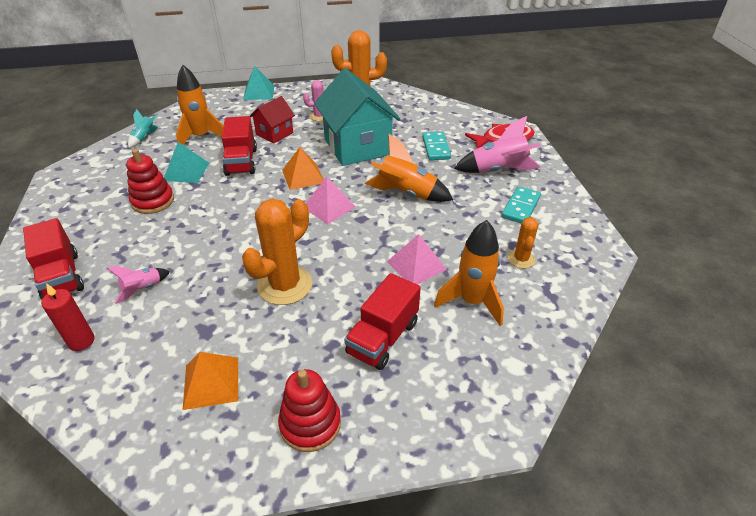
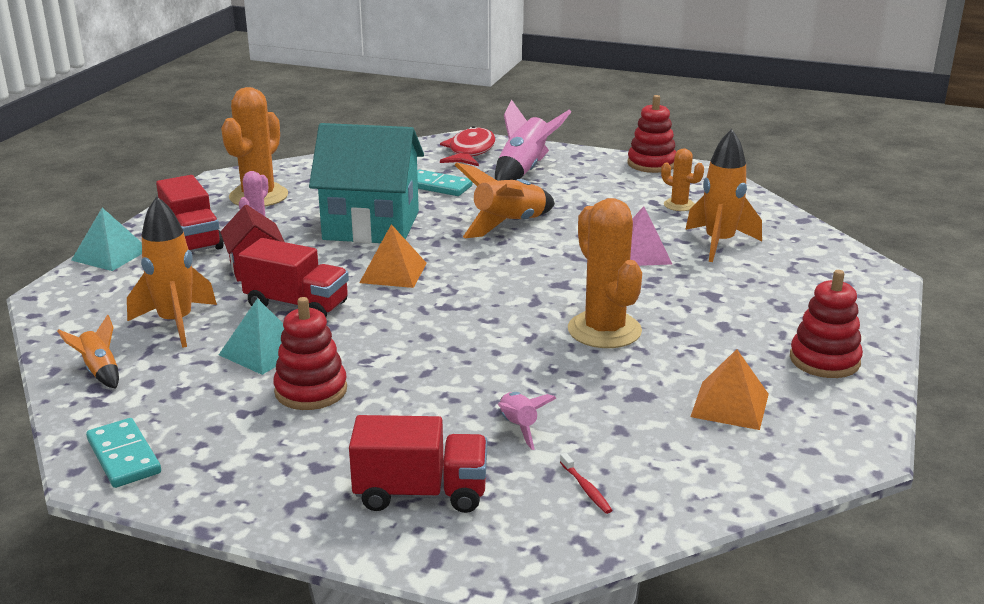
camera: 60 degrees left, 15 degrees down
(81, 341) = (586, 488): red candle -> red toothbrush
(144, 138) = (100, 371): turquoise rocket -> orange rocket
(329, 207) = (481, 272): pink pyramid -> none
(383, 338) = (735, 297): red truck -> red truck (192, 240)
(521, 207) = (600, 181): turquoise domino -> turquoise domino (124, 456)
(583, 221) = (651, 164): none -> red stacking toy

